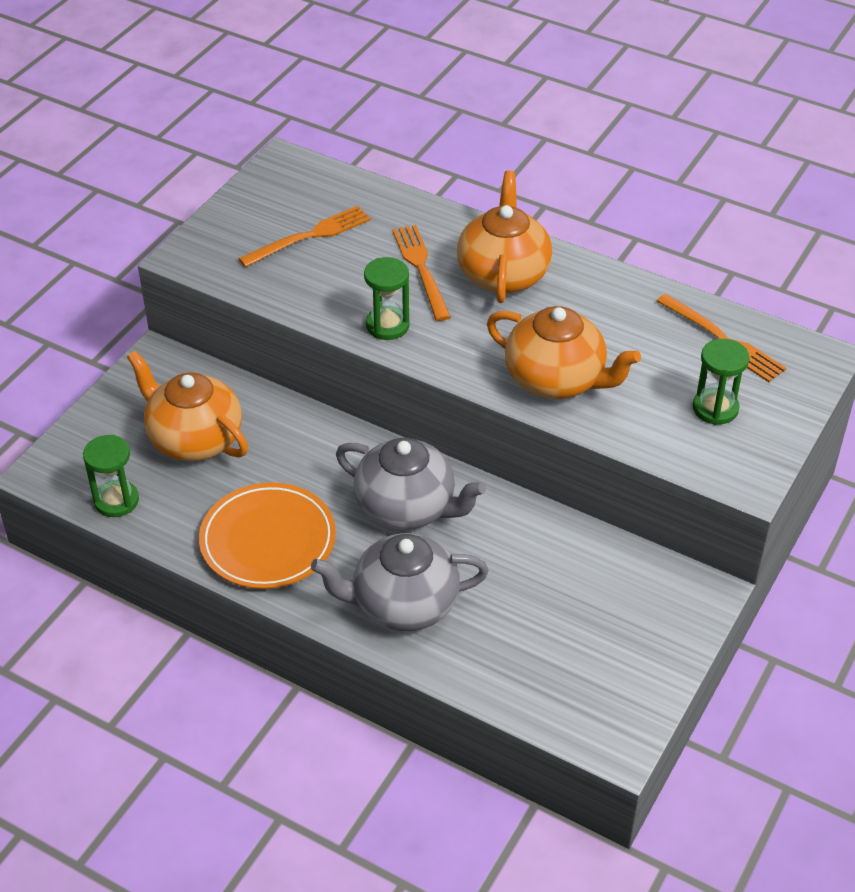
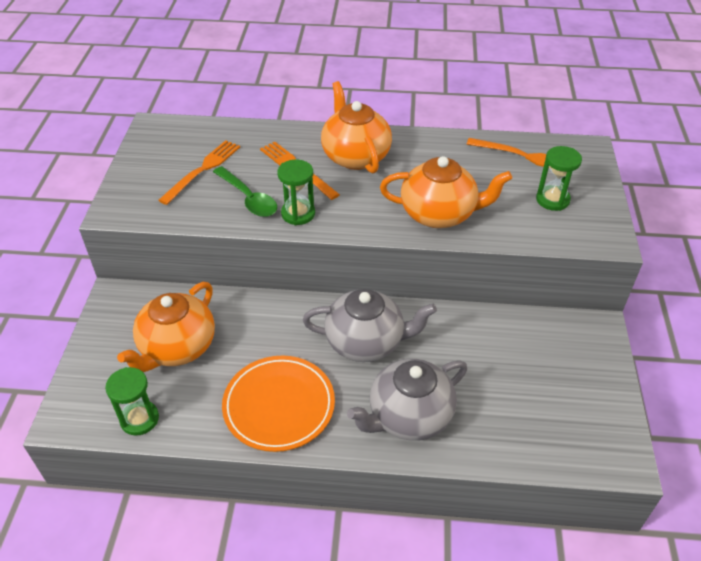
camera: 25 degrees left, 0 degrees up
(194, 439) = (177, 347): orange teapot -> orange teapot turned 75 degrees counterclockwise
(342, 288) = (248, 198): none -> green spoon

